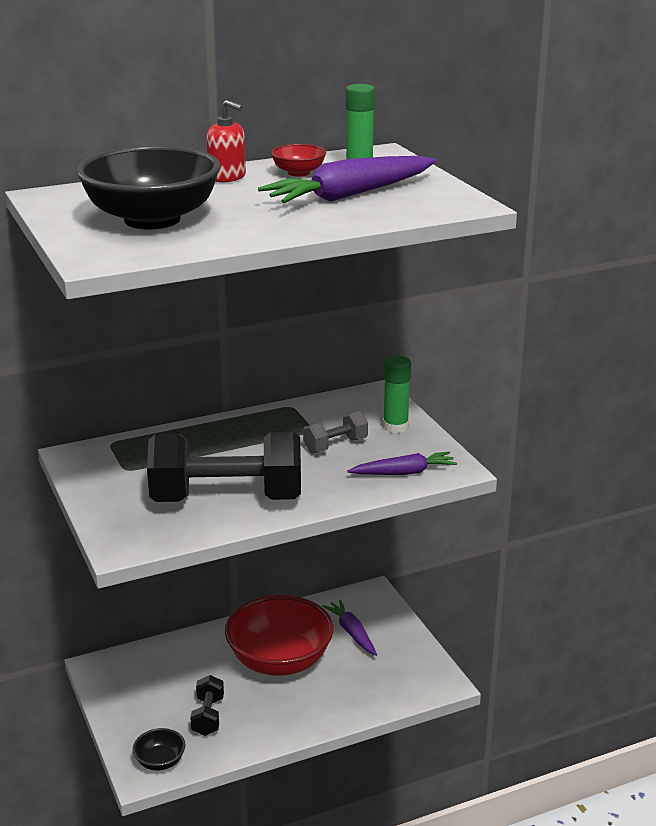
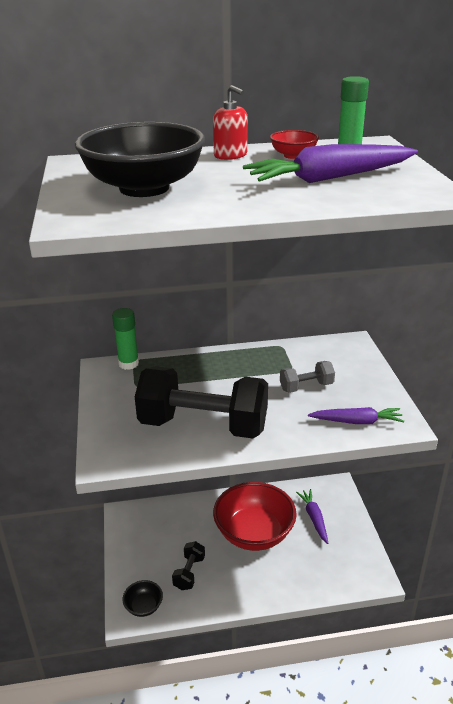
camera: 15 degrees right, 5 degrees up
(395, 427) = (360, 376): green glue stick -> green glue stick (128, 364)

